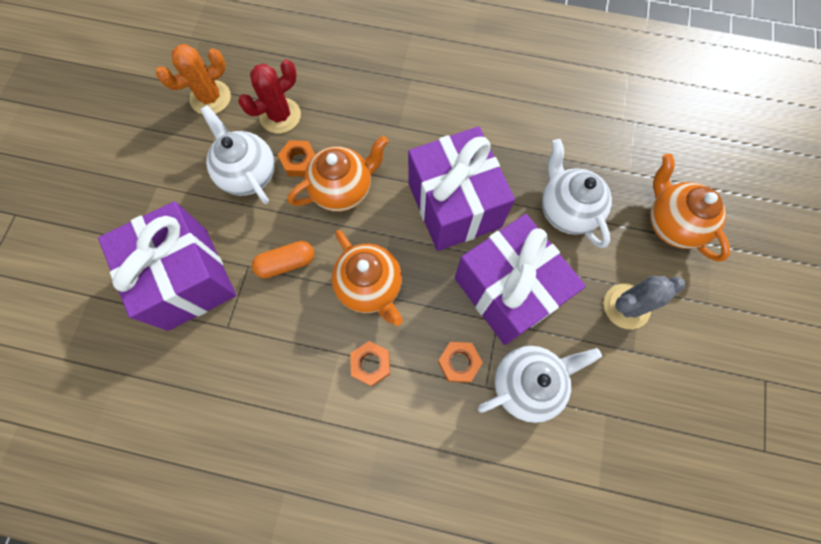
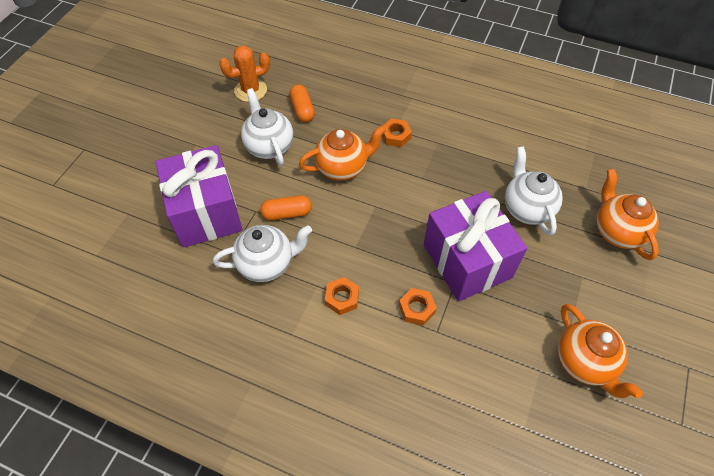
camera: 10 degrees right, 15 degrees down
(280, 116) = (302, 109): red cactus -> orange capsule
(299, 161) = (311, 143): orange nut -> orange nut (396, 136)
(370, 287) = (352, 241): orange teapot -> orange teapot (585, 362)
(454, 205) = (432, 192): purple gift -> none
(527, 384) = (473, 335): white teapot -> white teapot (267, 264)
(626, 306) = (569, 288): grey cactus -> none

